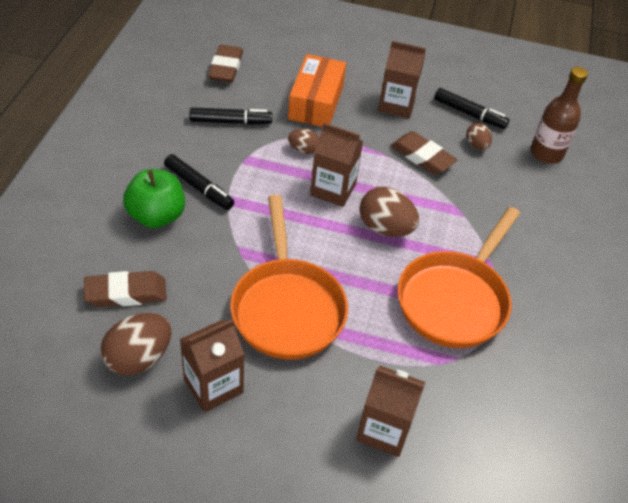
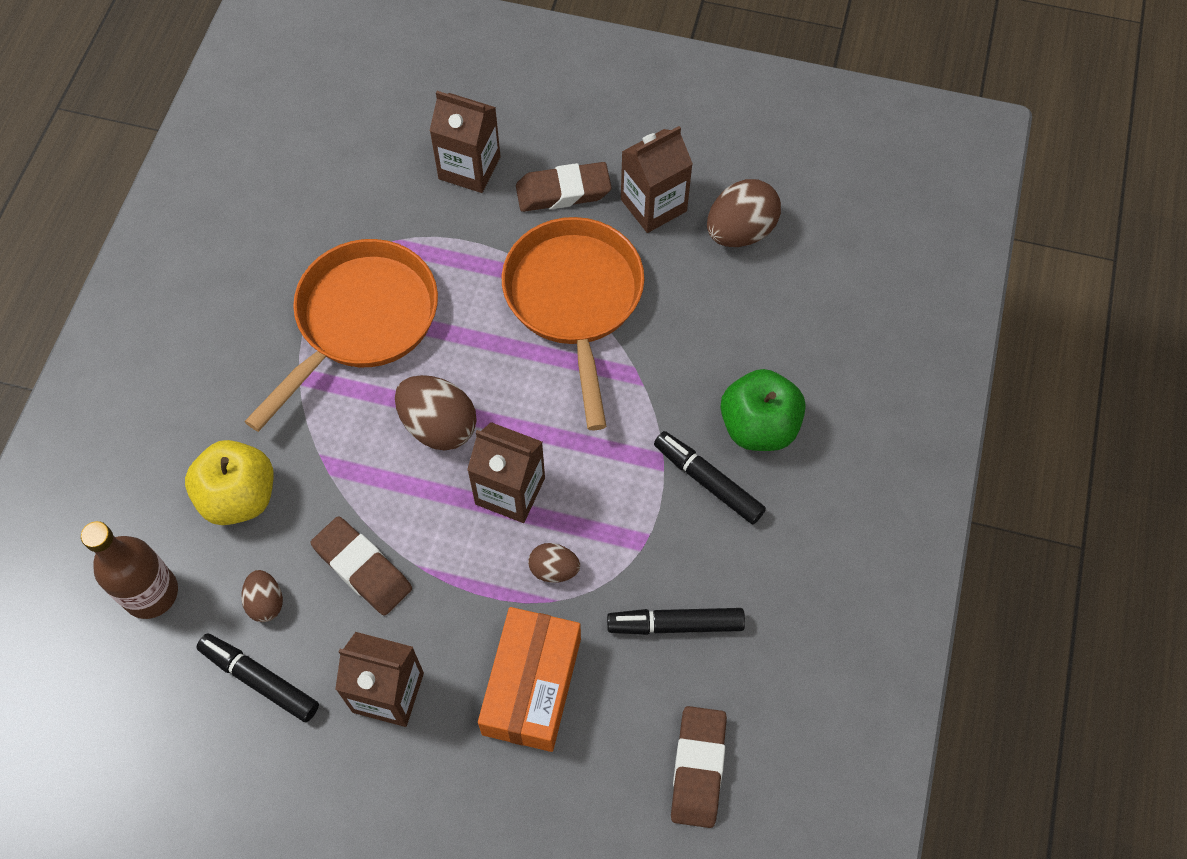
camera: 175 degrees left, 15 degrees up
(126, 293) = (773, 309): brown eraser -> brown eraser (563, 191)
(510, 196) = (239, 497): none -> yellow apple

